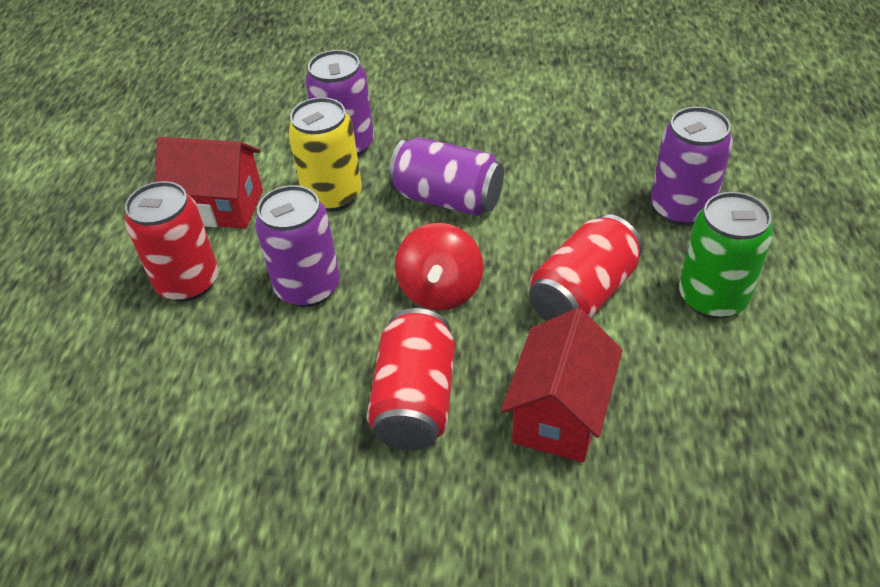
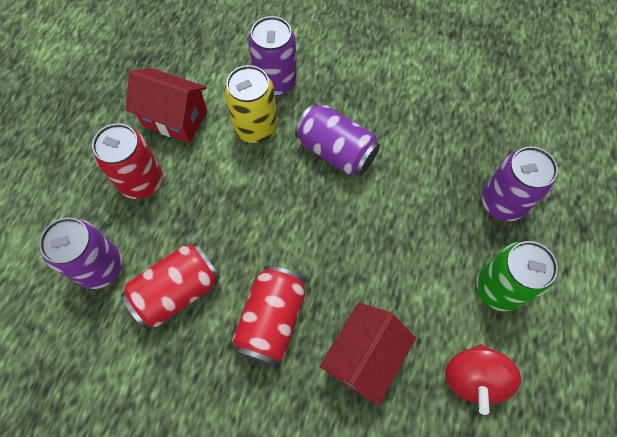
camera: 10 degrees right, 20 degrees up
(308, 287) = (221, 206): purple can -> purple can (100, 267)
(440, 290) = (310, 233): red spinning top -> red spinning top (473, 378)
(583, 294) = (408, 261): red can -> red can (177, 291)

